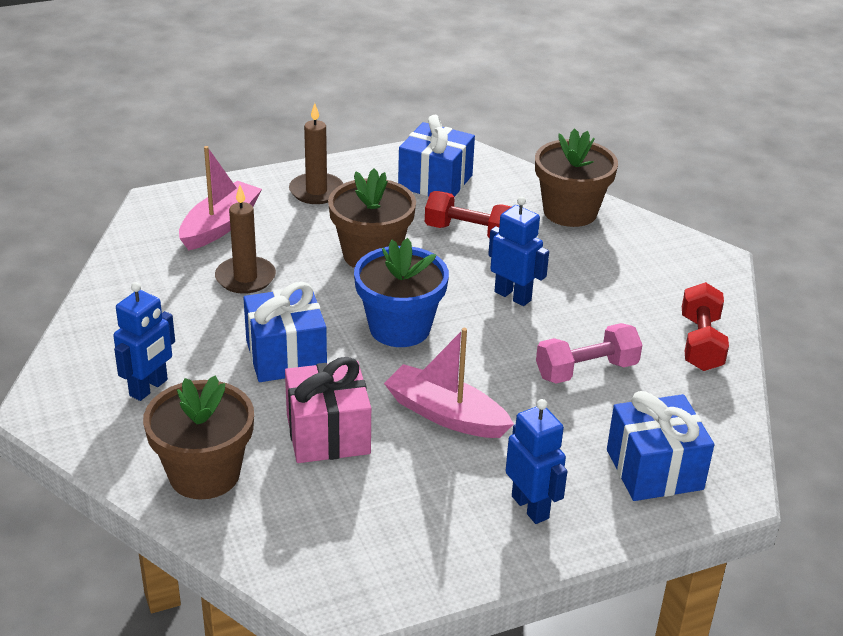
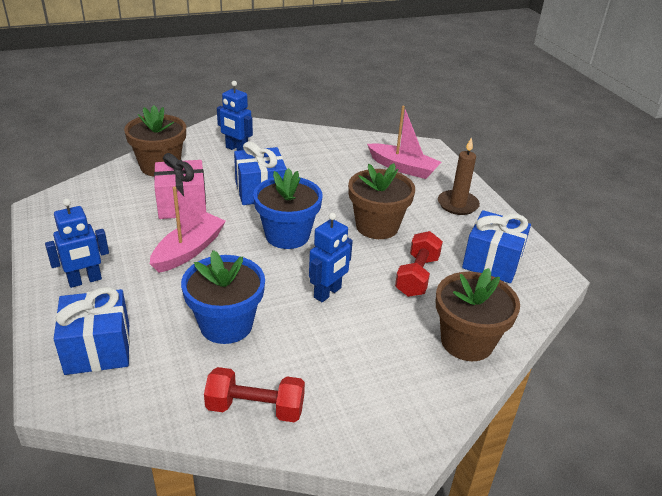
camera: 90 degrees right, 0 degrees up
(245, 278) = (344, 177): brown candle -> none
(586, 370) = (226, 325): pink dumbbell -> blue flower pot

